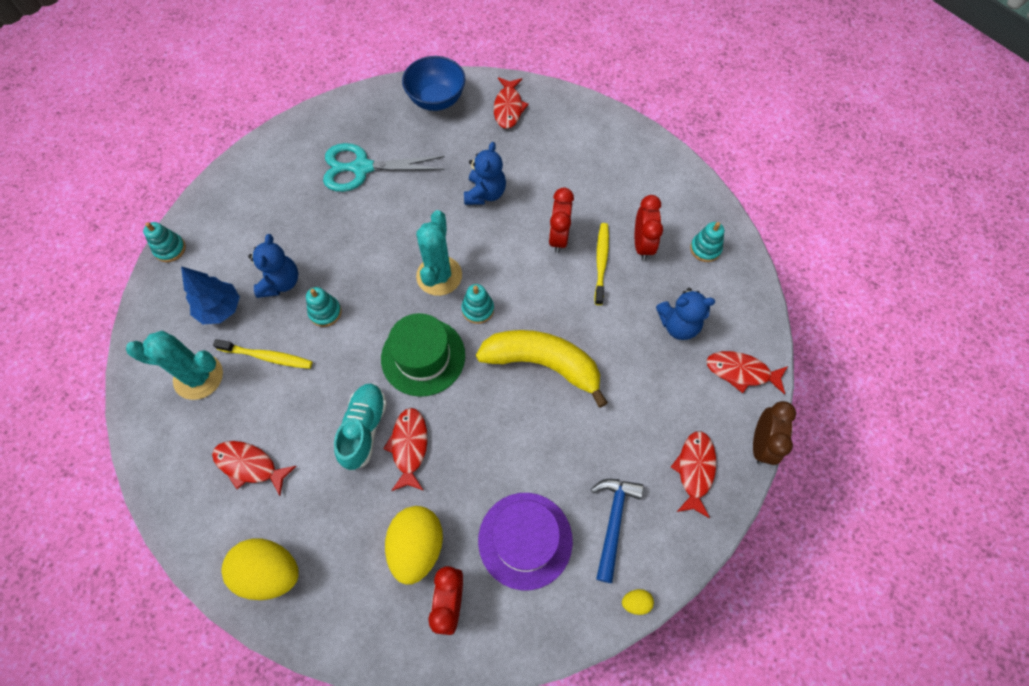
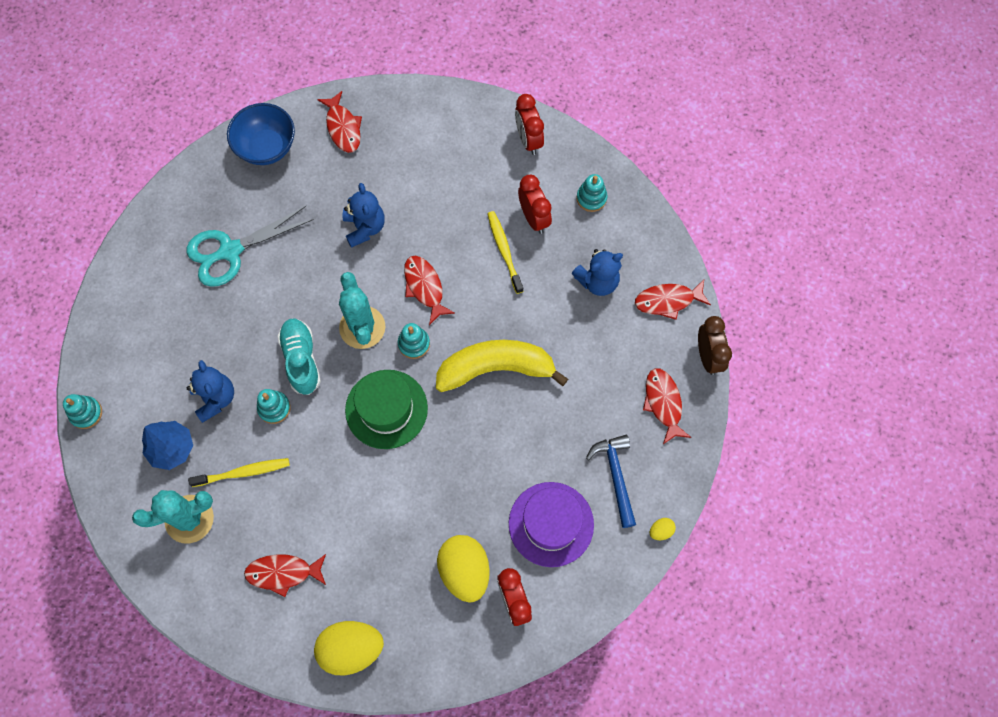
camera: 25 degrees left, 5 degrees up
(364, 429) = (367, 496): turquoise shoe -> turquoise shoe (301, 360)
(409, 446) = (415, 493): red fish -> red fish (425, 287)
(558, 237) = (454, 243): red clock -> red clock (528, 140)

